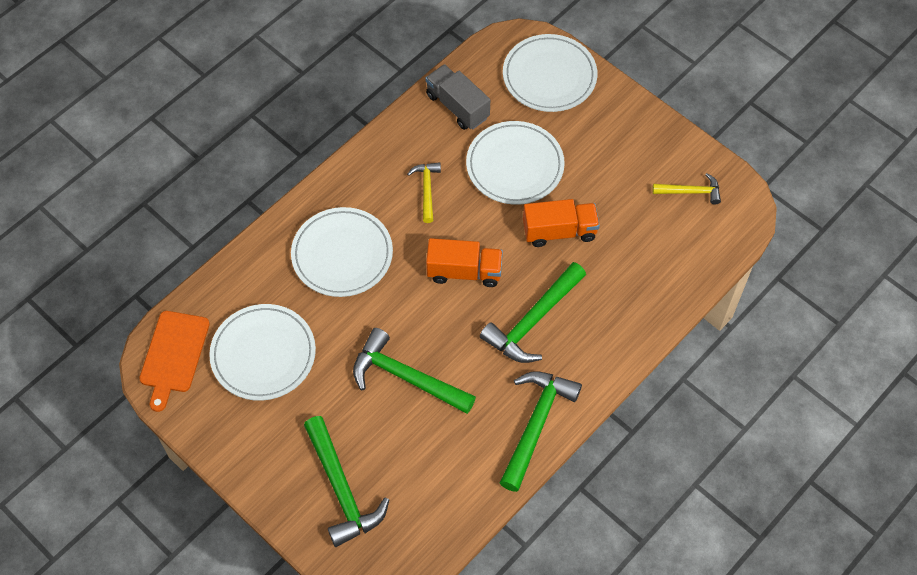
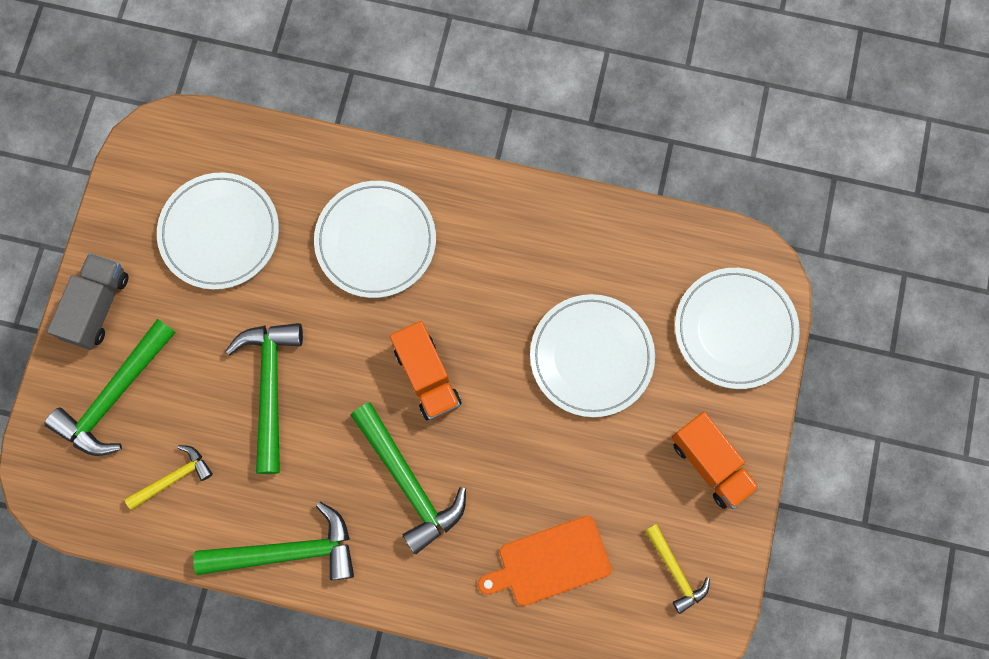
camera: 60 degrees right, 15 degrees up
(174, 355) = (173, 149): orange cutting board -> orange cutting board (550, 562)
(427, 190) = (504, 281): yellow hammer -> yellow hammer (173, 478)
(457, 106) = (631, 252): grey truck -> grey truck (97, 307)
(533, 321) = (408, 482): green hammer -> green hammer turned 135 degrees counterclockwise
(559, 231) = (535, 451): orange truck -> orange truck (710, 464)

